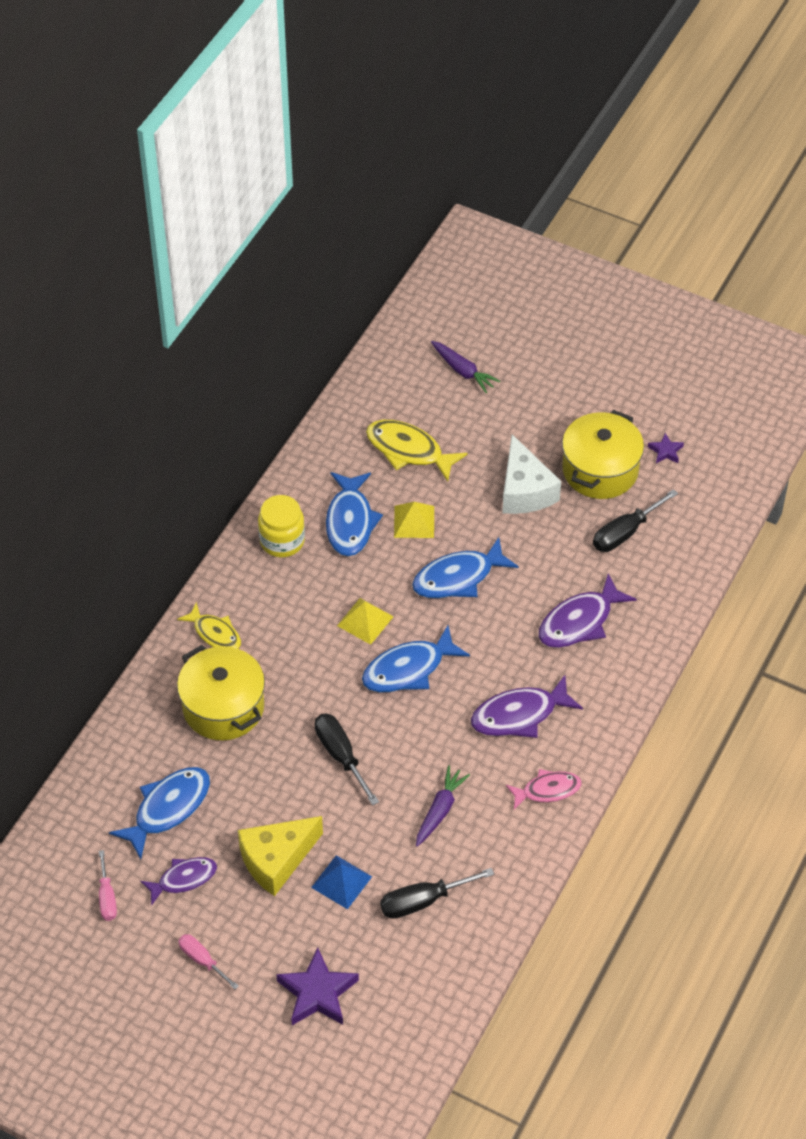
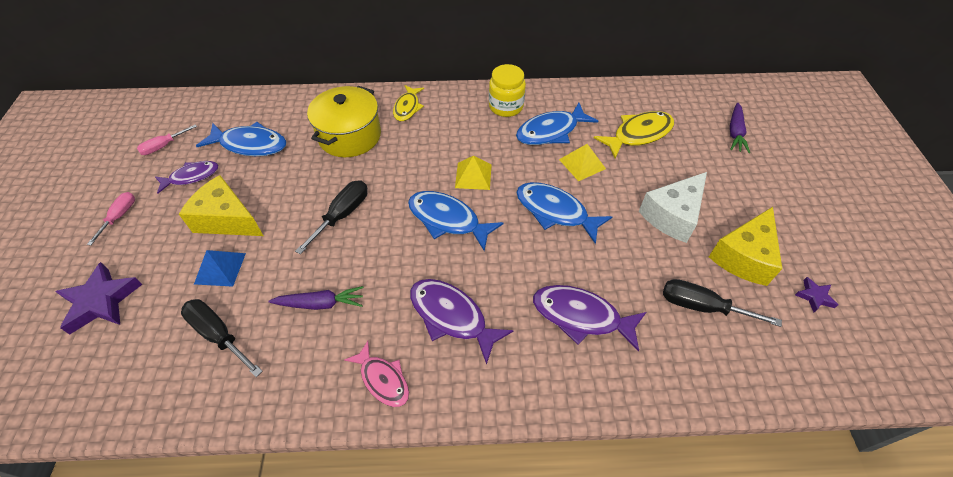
camera: 60 degrees right, 0 degrees up
(183, 879) = (191, 177): purple fish -> purple fish turned 60 degrees counterclockwise
(408, 450) = (638, 134): yellow fish -> yellow fish turned 60 degrees clockwise
(600, 470) = (743, 256): yellow pot -> yellow cheese

